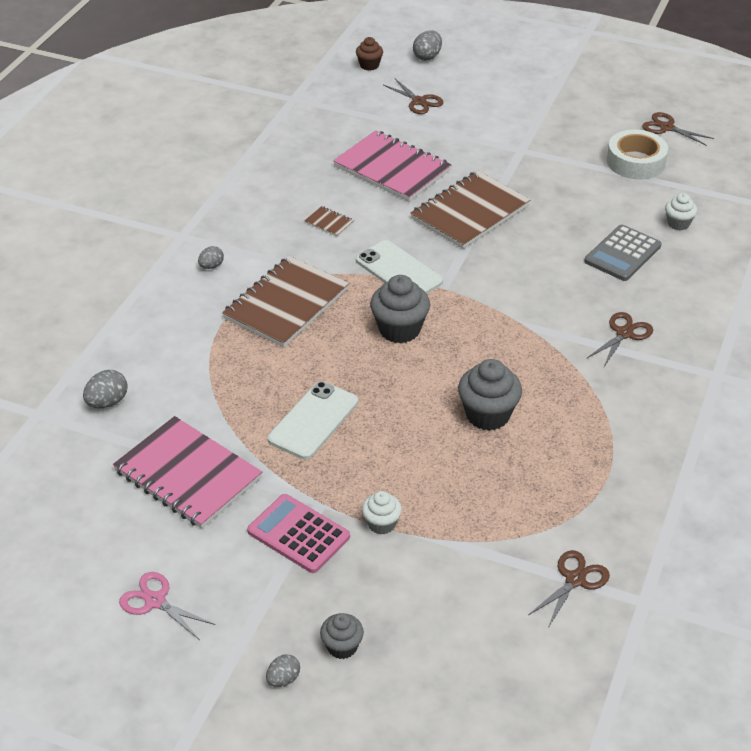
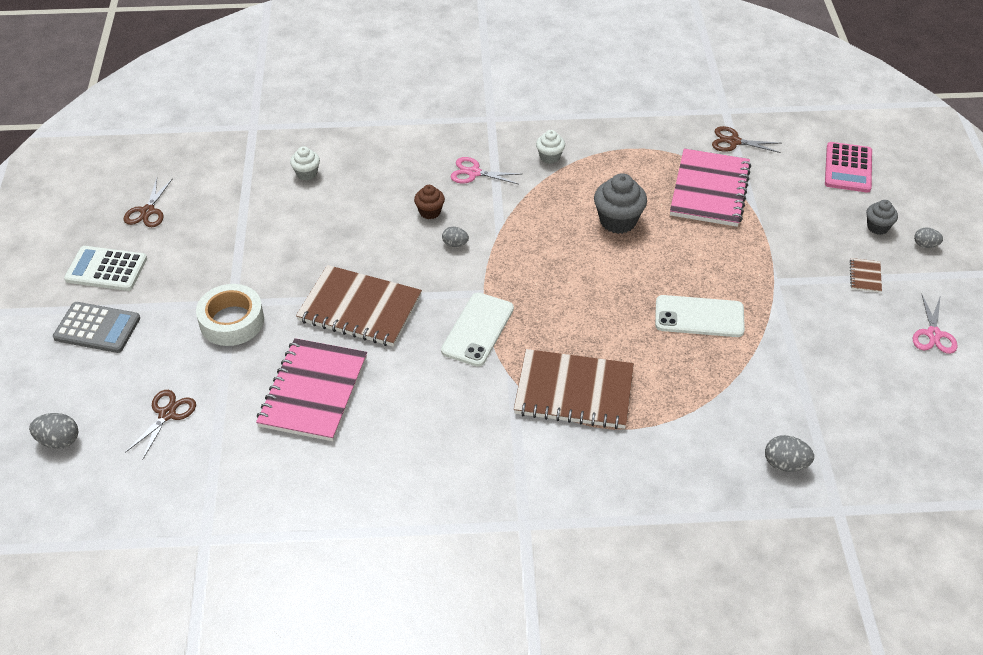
camera: 115 degrees left, 5 degrees up
(188, 475) = (814, 369): pink notebook -> pink notebook (709, 190)
(211, 266) = (556, 475): grey egg -> grey egg (455, 244)
(298, 534) = (812, 282): pink calculator -> pink calculator (848, 168)
(329, 223) = (433, 408): brown notebook -> brown notebook (865, 276)
(369, 65) = (97, 491): brown cupcake -> brown cupcake (430, 212)
(381, 524) = (766, 243): white cupcake -> white cupcake (550, 157)
(399, 329) = (556, 302): grey cupcake -> none
(600, 98) = (106, 269): none -> white calculator
(622, 254) = (369, 196): grey calculator -> grey calculator (97, 328)
(624, 333) = (474, 173): brown scissors -> pink scissors
(635, 162) = (219, 219): white tape -> white tape (232, 321)

